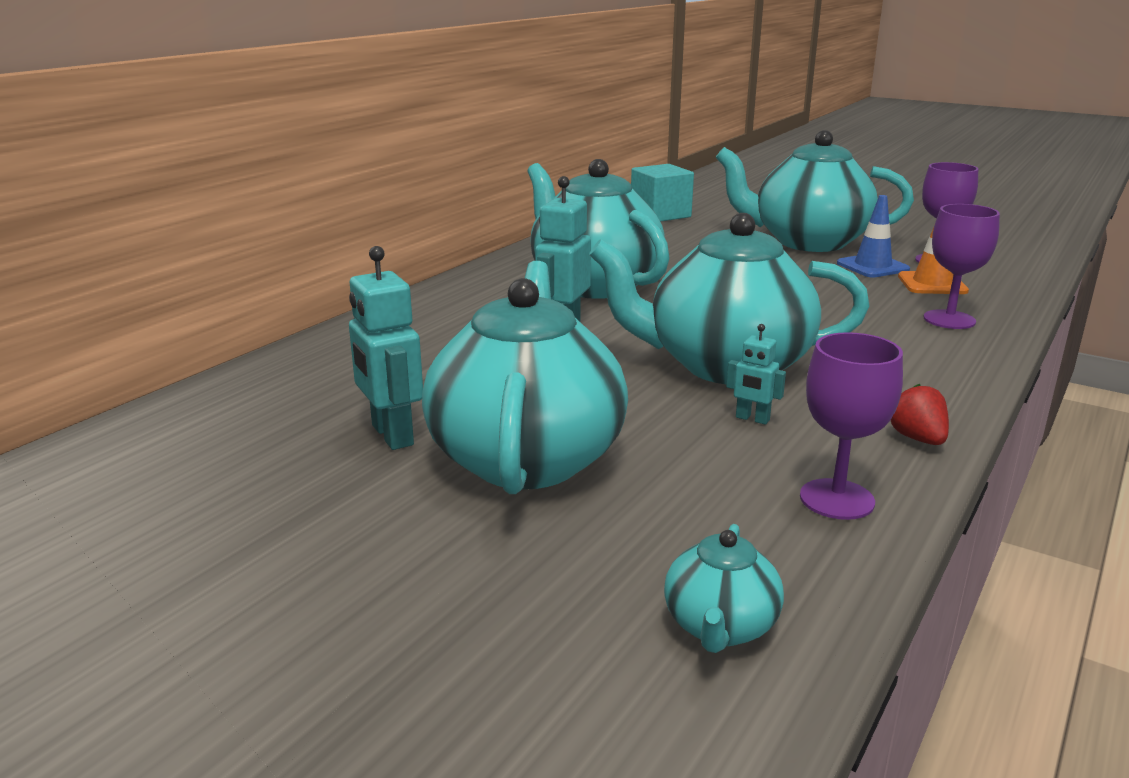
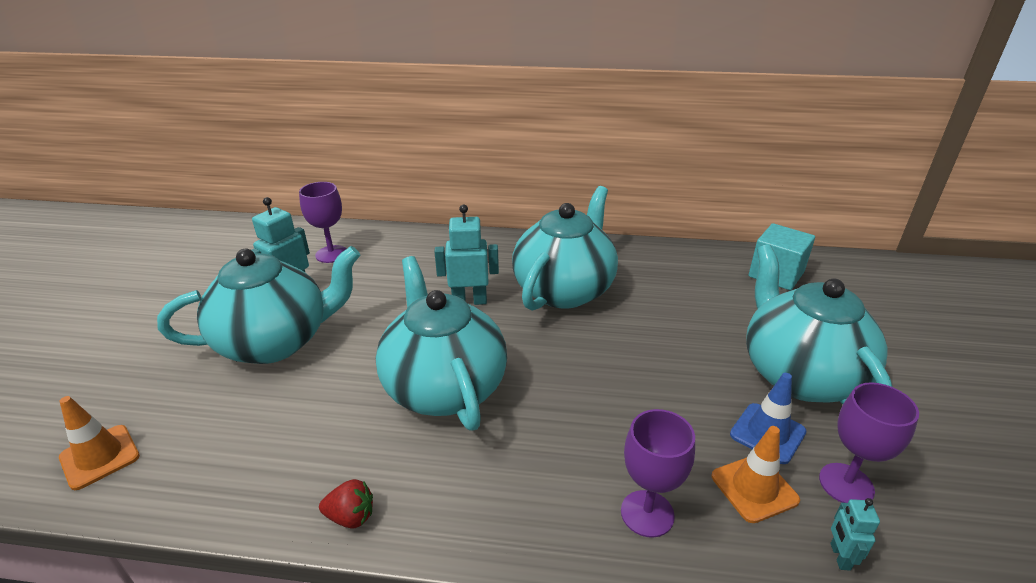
camera: 65 degrees right, 10 degrees up
(720, 627) = (100, 457): turquoise teapot -> orange traffic cone
(752, 419) = (356, 419): turquoise robot -> turquoise robot (839, 556)
(837, 499) = (244, 482): purple goblet -> purple goblet (331, 254)
(917, 439) = (351, 516): red strawberry -> red strawberry turned 45 degrees clockwise

